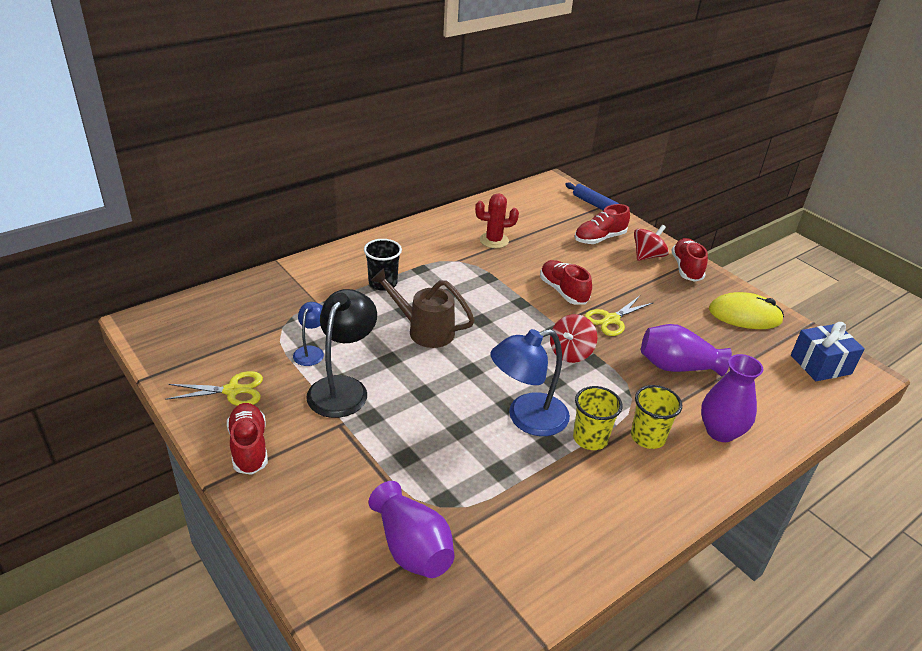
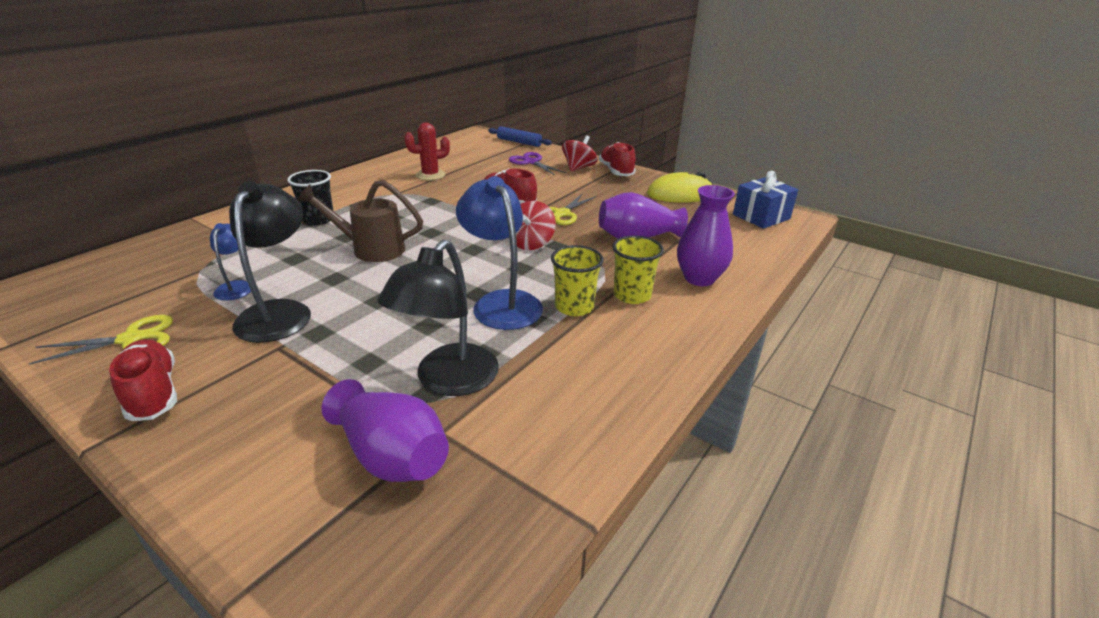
camera: 15 degrees left, 5 degrees down
(466, 490) = (448, 381): none -> black lamp
(527, 418) = (501, 302): blue lamp -> blue lamp turned 105 degrees clockwise
(599, 238) = (531, 162): red shoe -> purple scissors

